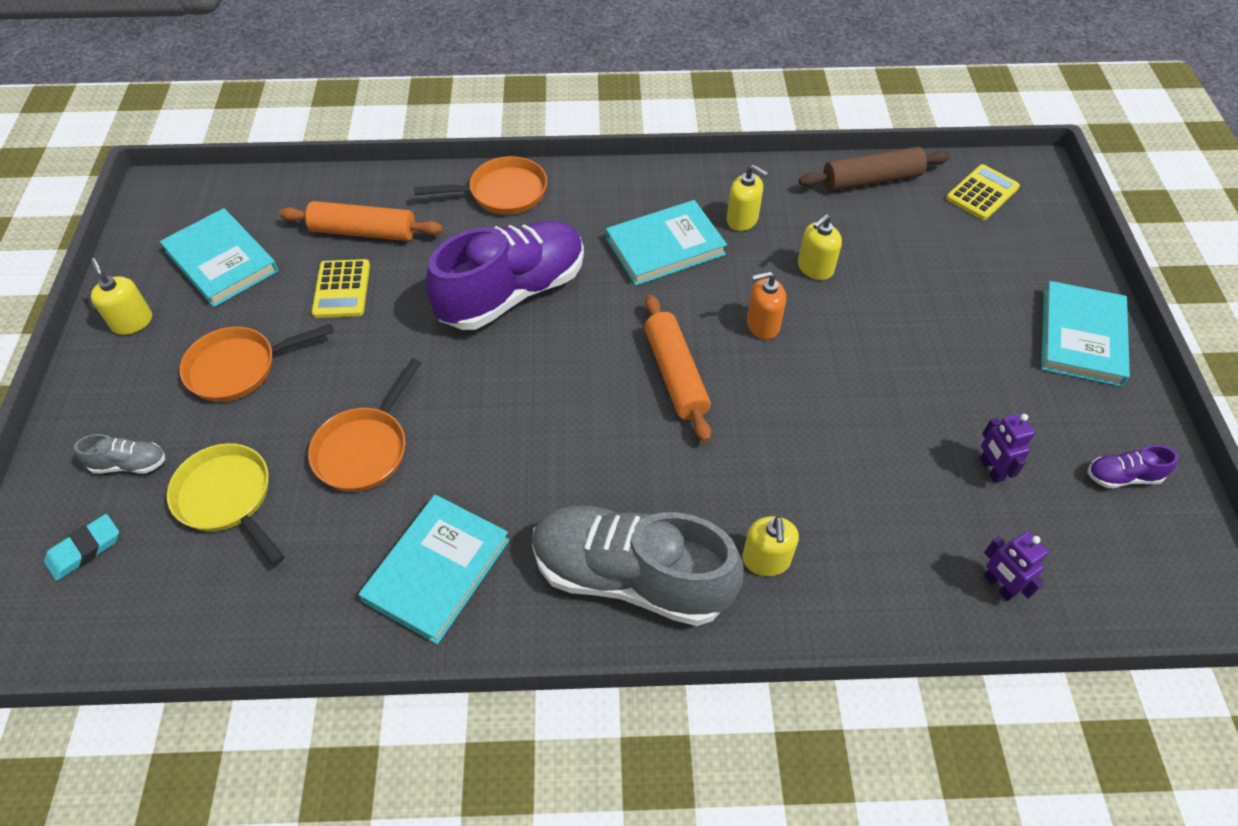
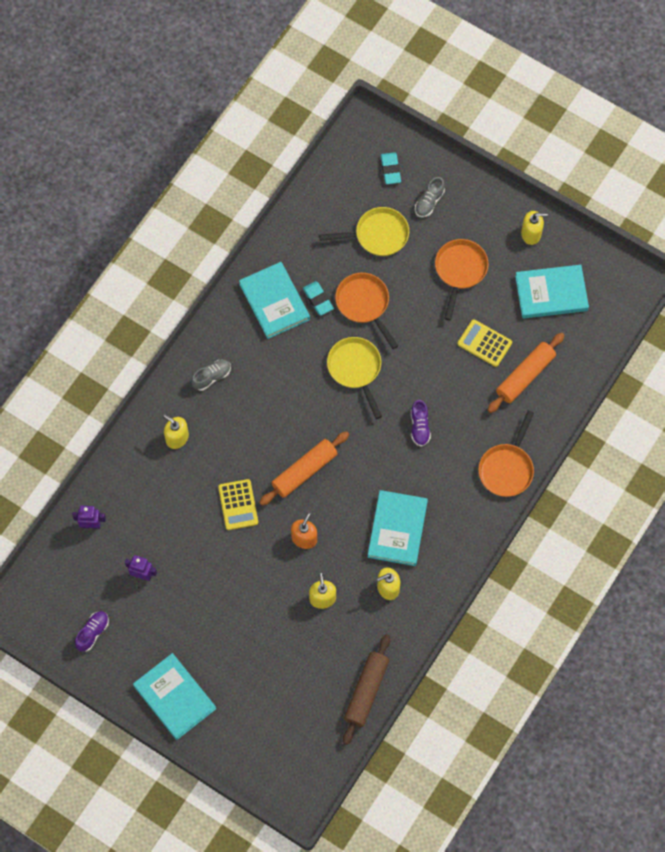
camera: 125 degrees right, 15 degrees up
(394, 512) = (318, 299): none -> turquoise eraser
(480, 402) = (356, 369): none -> yellow pan
(512, 293) = (419, 427): purple shoe -> purple shoe, size x0.41
(631, 577) = (212, 377): grey shoe -> grey shoe, size x0.41
(675, 375) = (304, 471): orange rolling pin -> orange rolling pin turned 60 degrees counterclockwise
(982, 193) = (308, 748): yellow calculator -> yellow calculator (238, 505)

